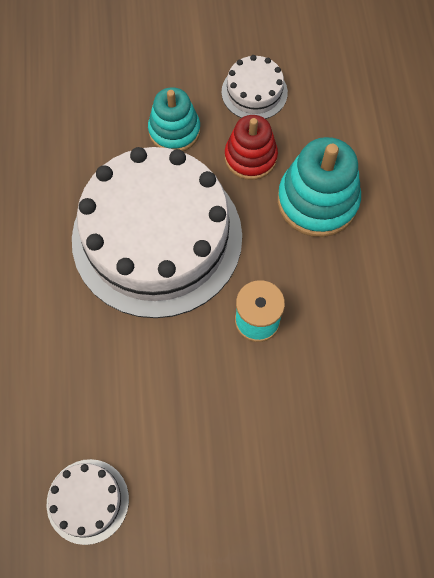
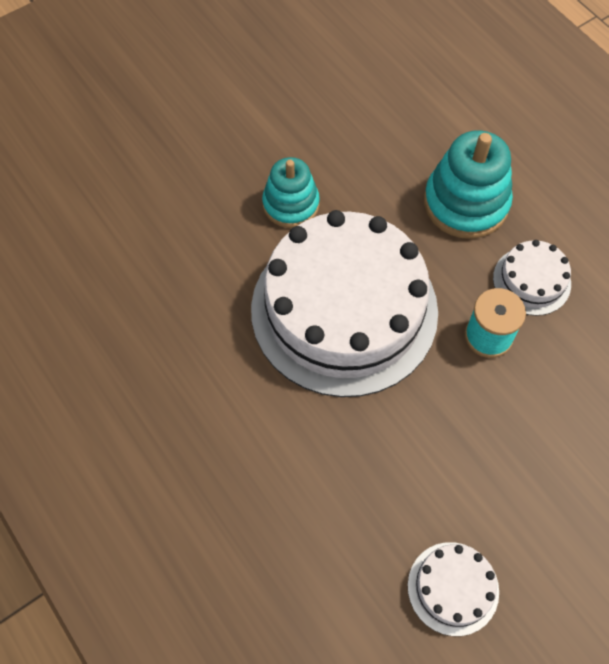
camera: 30 degrees left, 5 degrees down
(250, 157) = (379, 194): red stacking toy -> none
(254, 92) = (340, 134): white cake -> white cake (531, 281)

